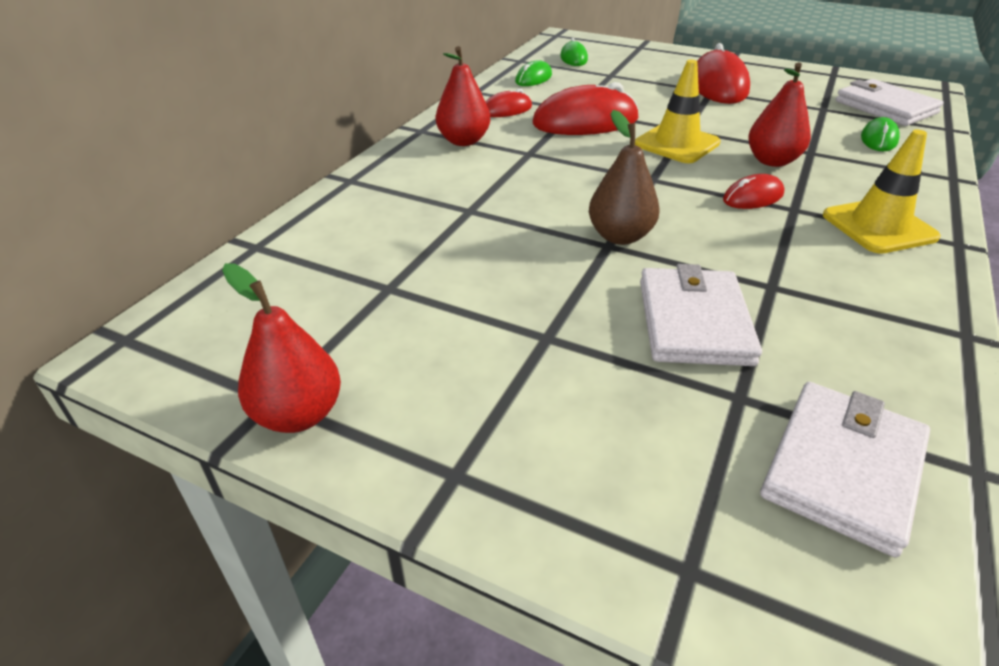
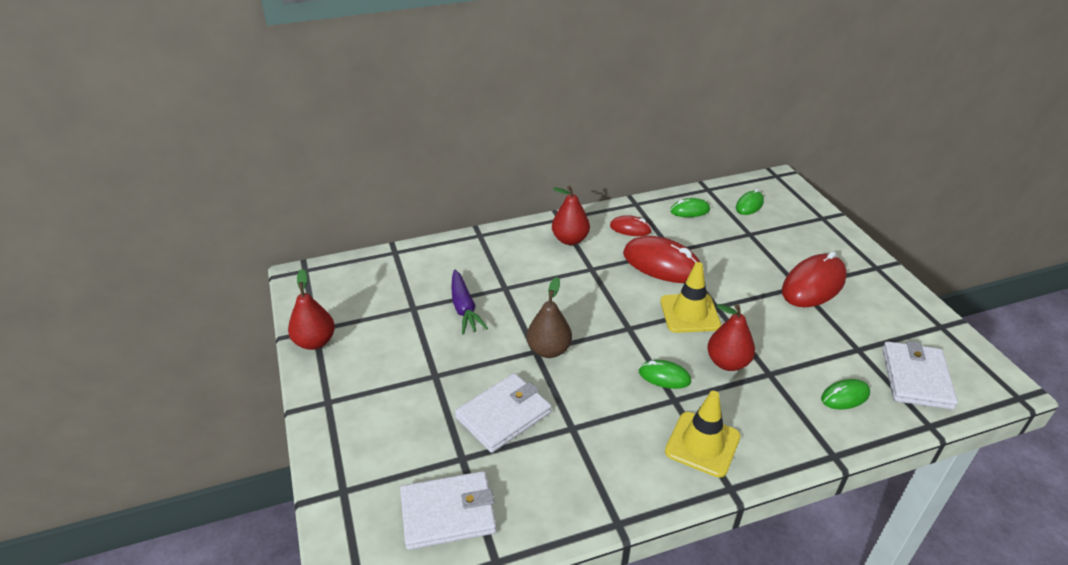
camera: 45 degrees right, 0 degrees up
(457, 252) = (464, 308): none -> purple carrot
(753, 197) = (664, 376): red mouse -> green mouse

